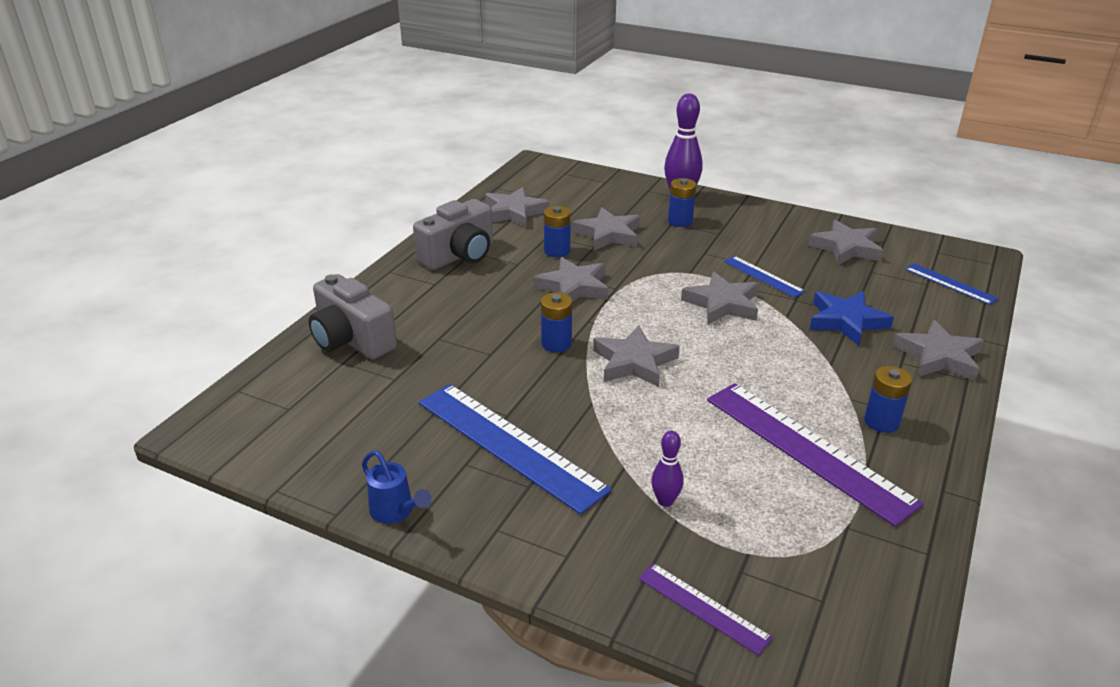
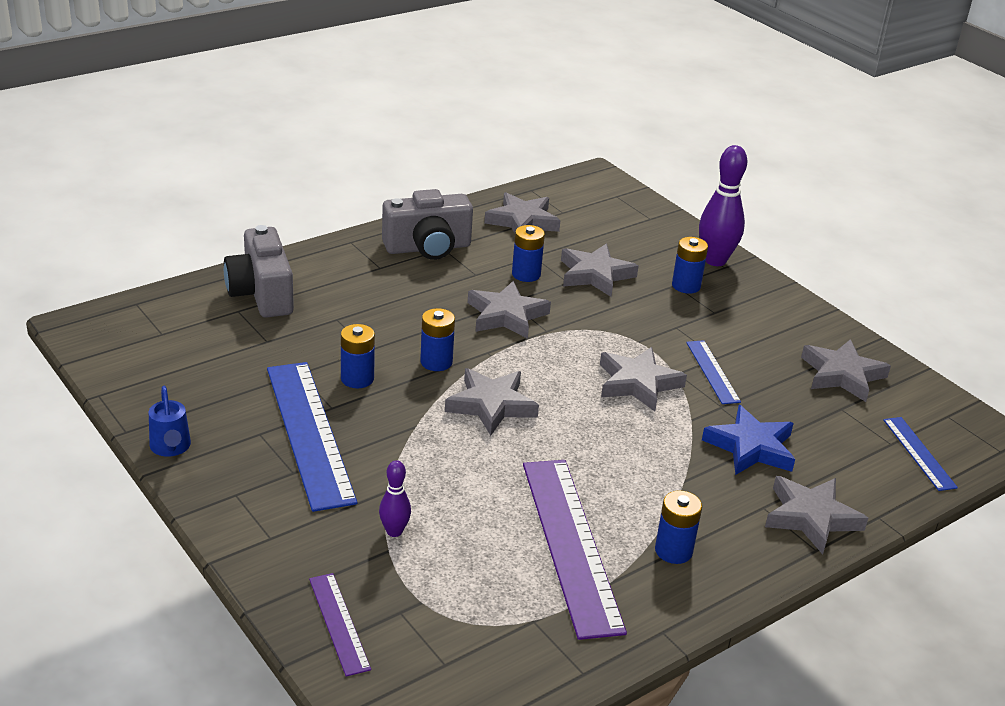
camera: 25 degrees right, 0 degrees up
(505, 382) = (357, 379): none -> blue battery

